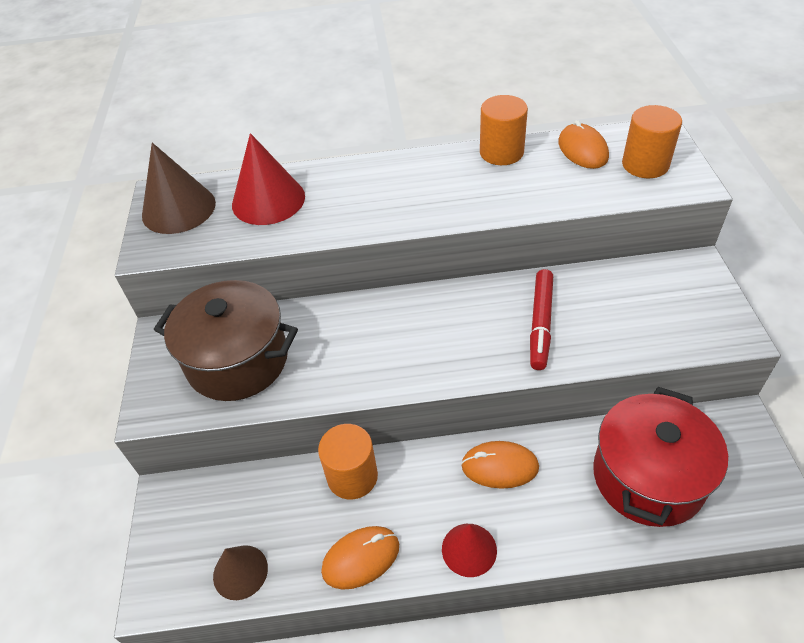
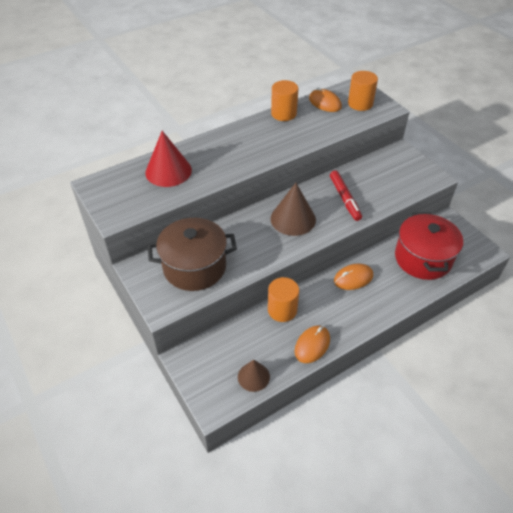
camera: 30 degrees left, 0 degrees up
(178, 209) = (114, 190): brown cone -> brown cone (293, 219)
(469, 549) = (362, 320): red cone -> none

